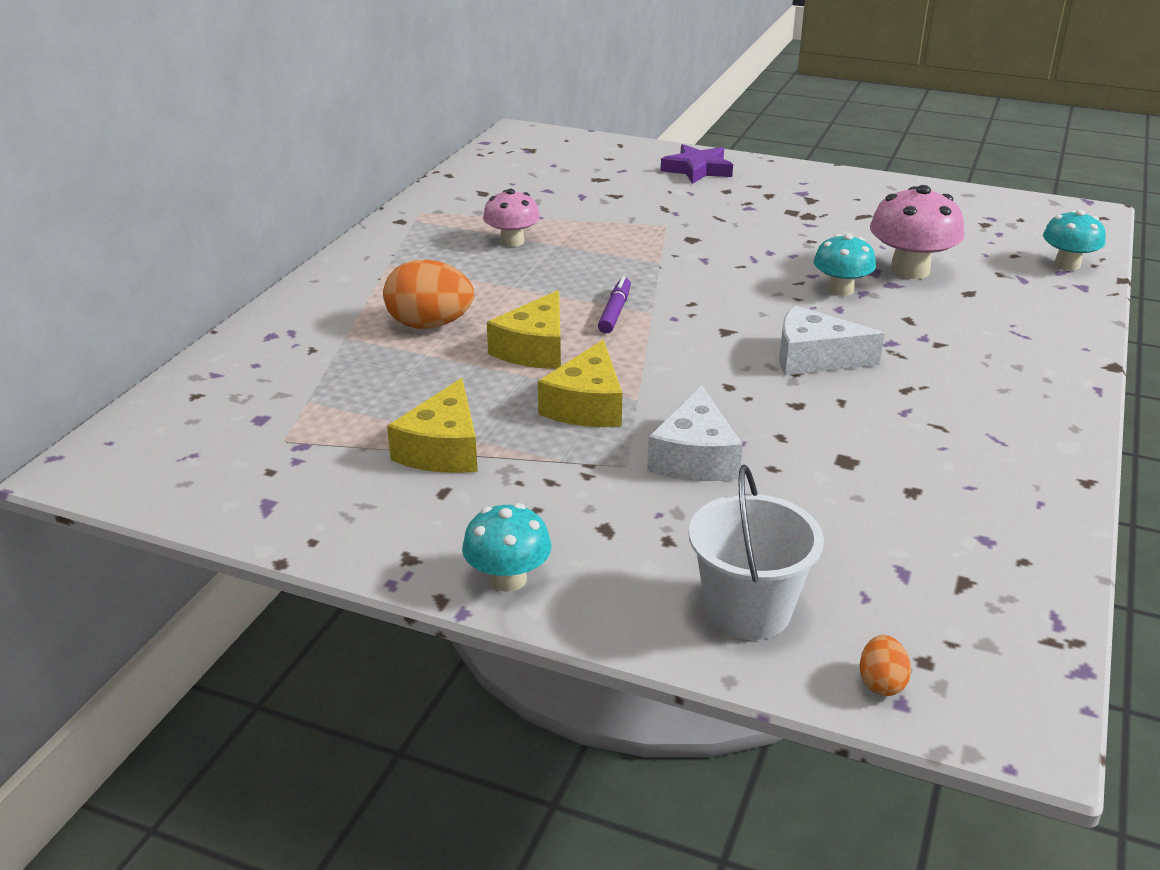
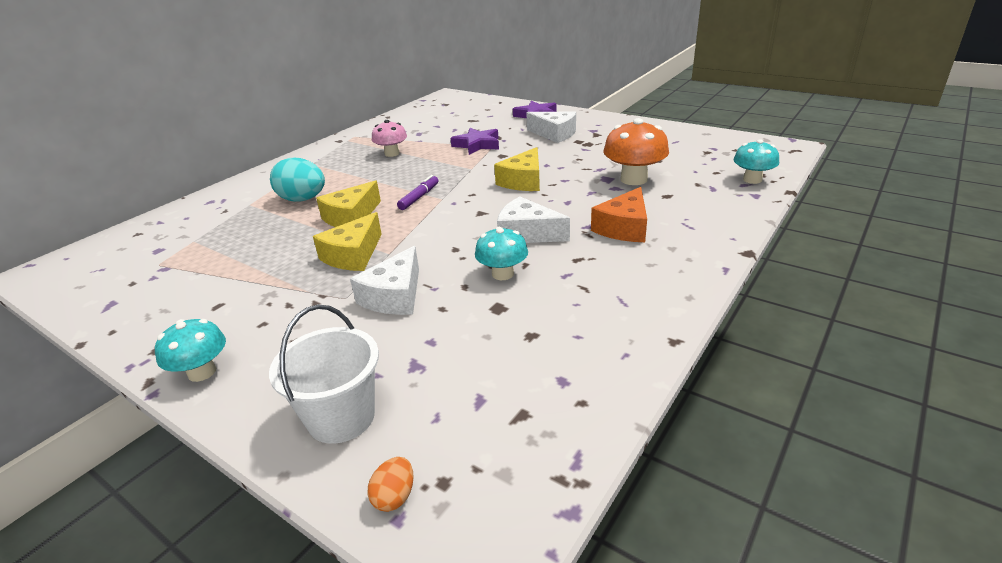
camera: 15 degrees right, 0 degrees up
(430, 325) = (303, 199): orange egg -> turquoise egg
(443, 448) = (242, 277): yellow cheese -> yellow cheese (523, 181)
(640, 222) = (477, 145): none -> purple star
(748, 201) = (554, 134): none -> white cheese
(841, 290) = (577, 190): turquoise mushroom -> turquoise mushroom (502, 274)
(910, 270) = (633, 179): pink mushroom -> orange mushroom
(940, 342) = (624, 227): none -> orange cheese

